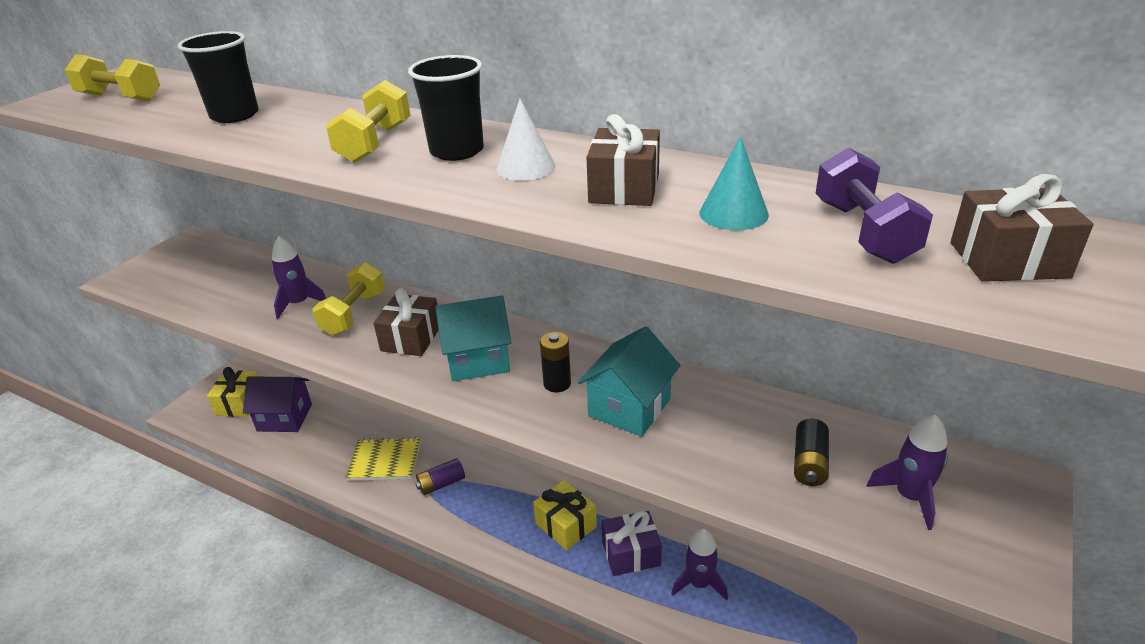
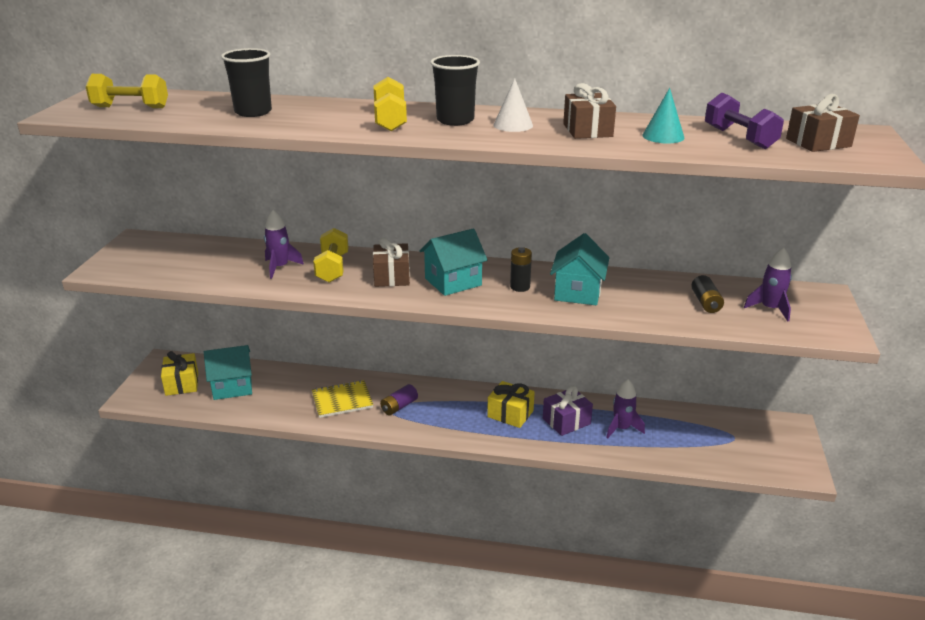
camera: 20 degrees left, 5 degrees down
(285, 417) = (232, 387): purple house -> turquoise house

